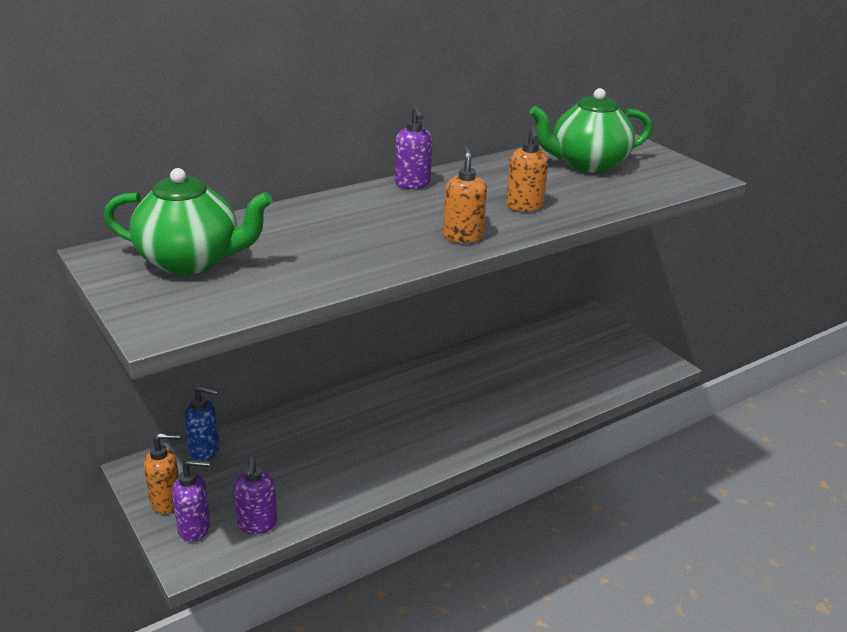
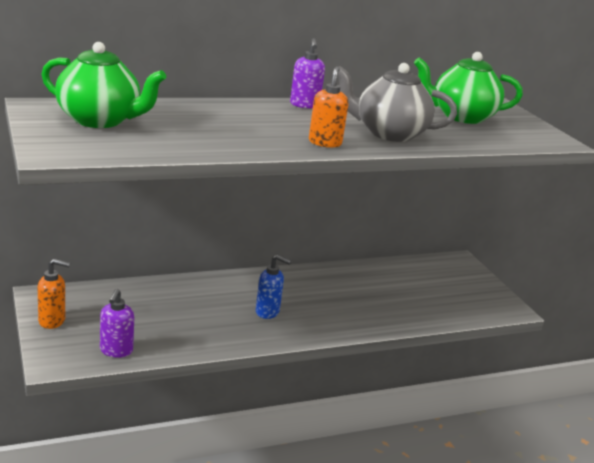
camera: 10 degrees right, 5 degrees down
(195, 528) = (66, 343): purple soap dispenser -> none
(205, 451) = (97, 293): blue soap dispenser -> blue soap dispenser (268, 312)
(524, 206) = (389, 133): orange soap dispenser -> grey teapot

